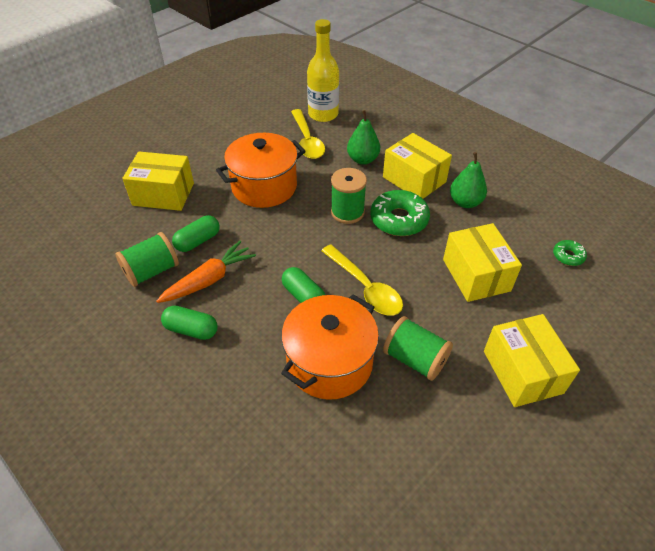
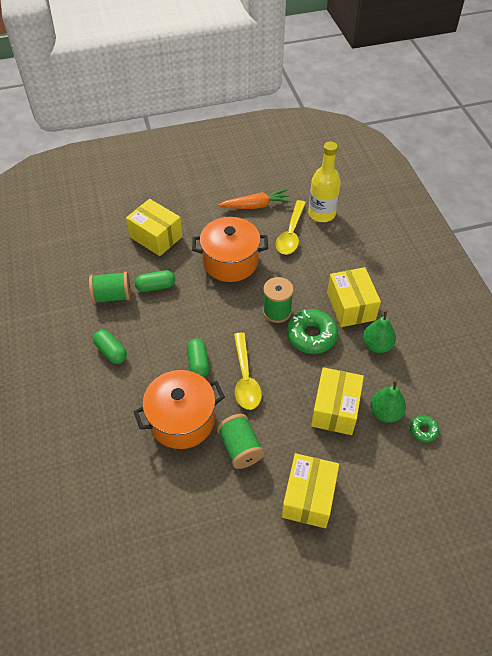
camera: 30 degrees right, 5 degrees up
(209, 280) = (144, 320): orange carrot -> orange carrot (256, 205)
(363, 159) = (323, 270): green pear -> green pear (385, 412)

